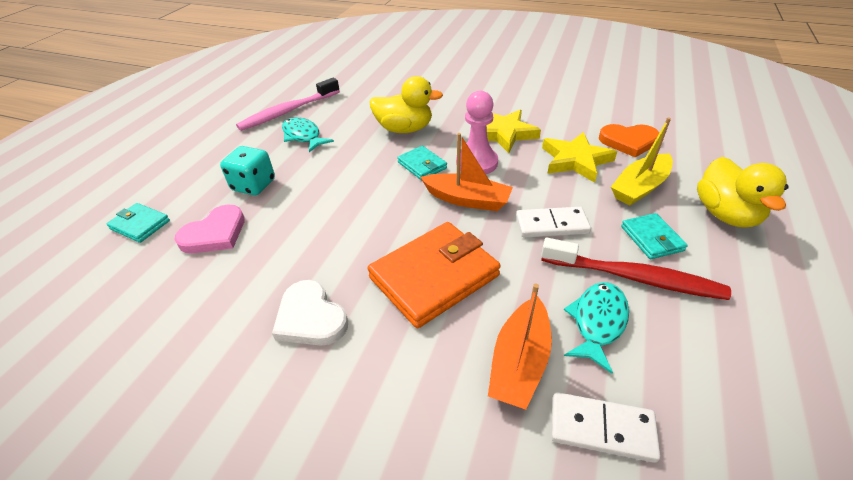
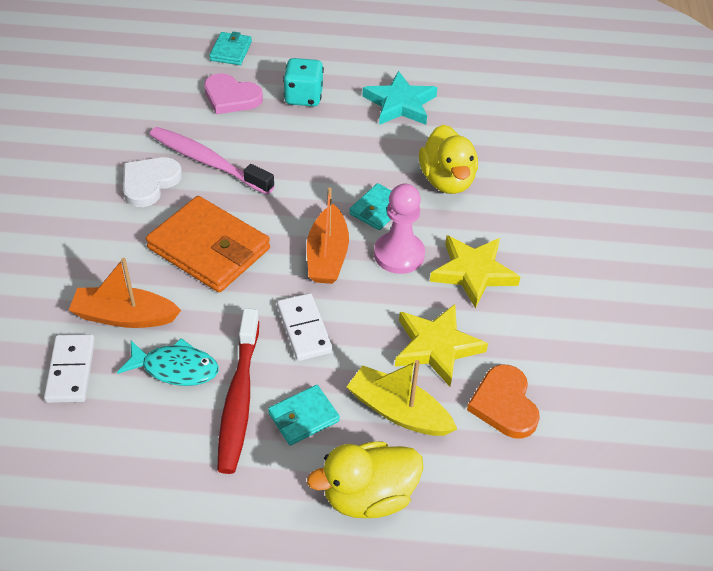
camera: 70 degrees right, 5 degrees up
(288, 111) = (445, 77): pink toothbrush -> pink toothbrush (207, 161)
(303, 136) = (400, 104): turquoise fish -> turquoise star

